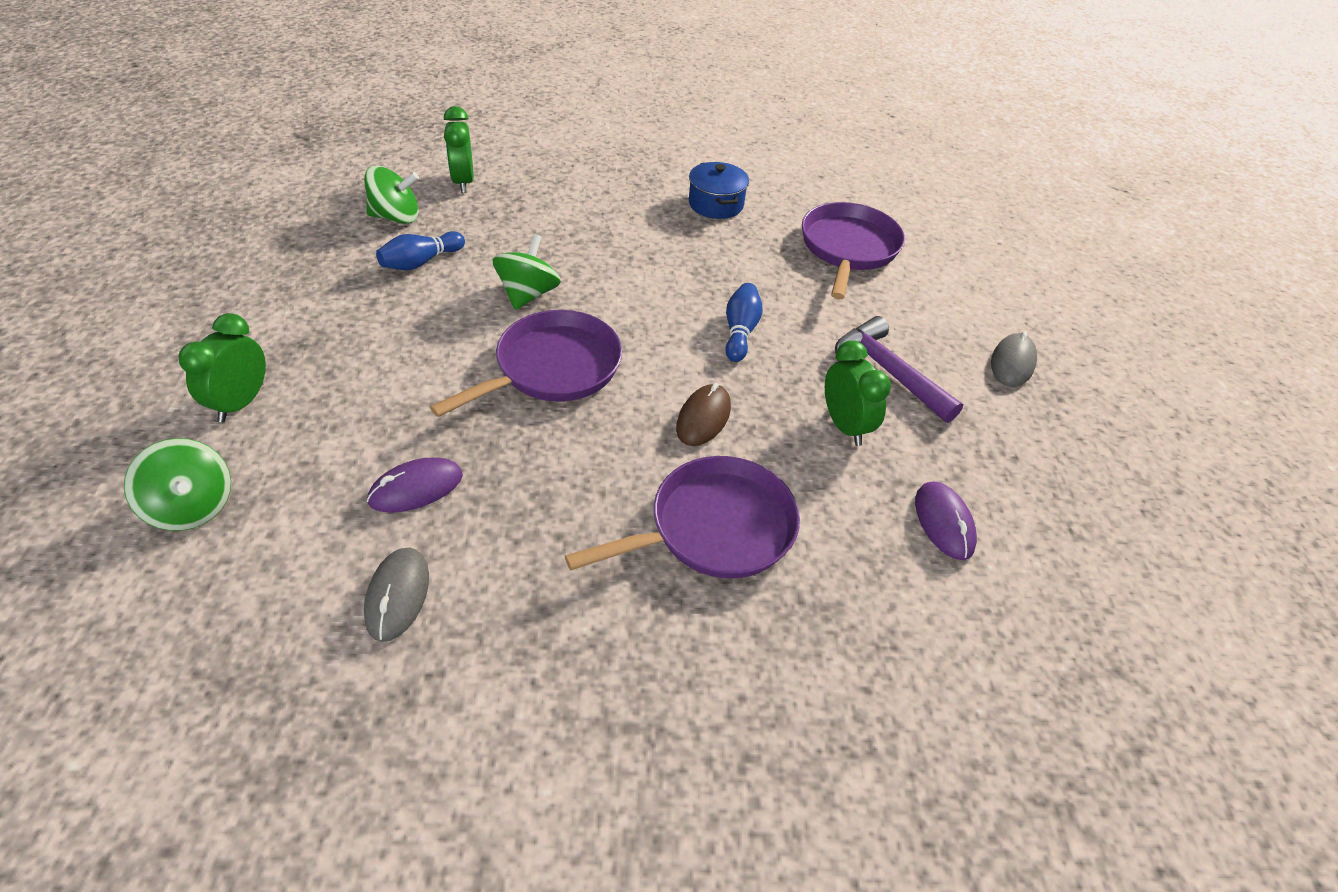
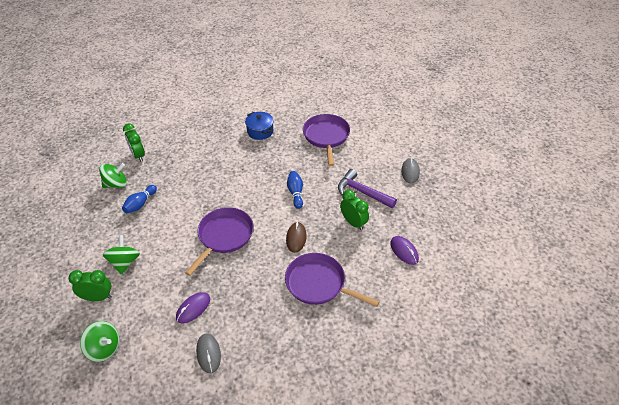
camera: 15 degrees left, 0 degrees up
(241, 403) = (97, 297): green clock -> green clock turned 90 degrees clockwise
(528, 294) = (197, 204): green spinning top -> green spinning top (124, 262)
(714, 528) = (319, 284): purple pan -> purple pan turned 105 degrees counterclockwise

